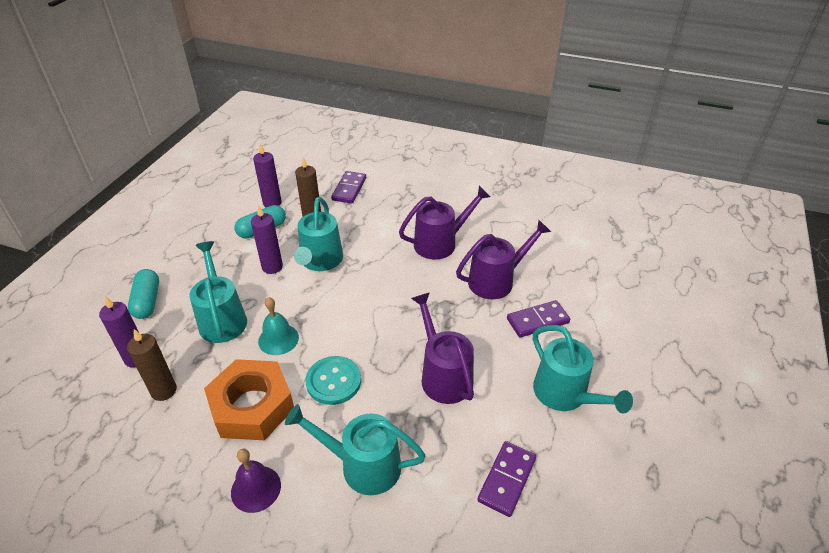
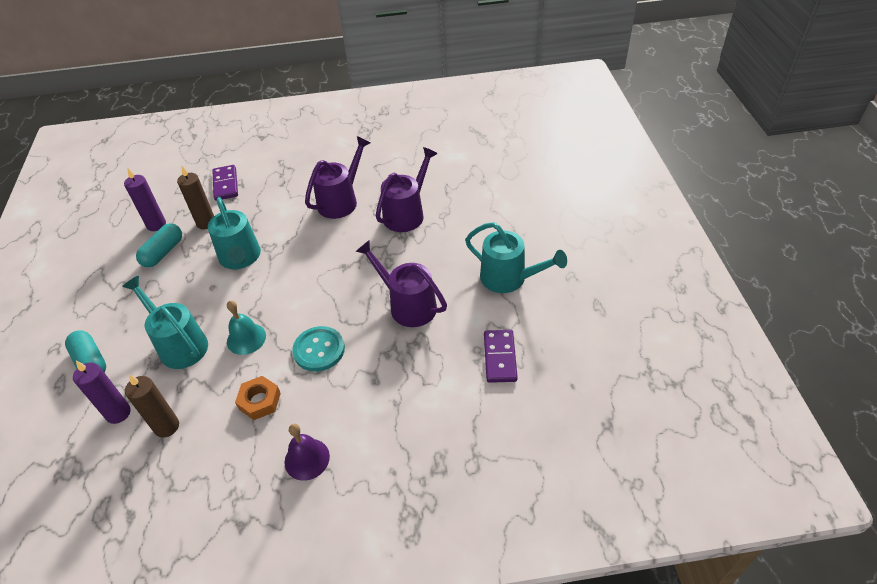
camera: 25 degrees left, 5 degrees up
(252, 406) = (259, 401): orange nut -> orange nut, size x0.53
(272, 267) = (197, 281): purple candle -> none
(362, 465) = (384, 400): turquoise watering can -> none
(537, 321) = (458, 232): purple domino -> none

